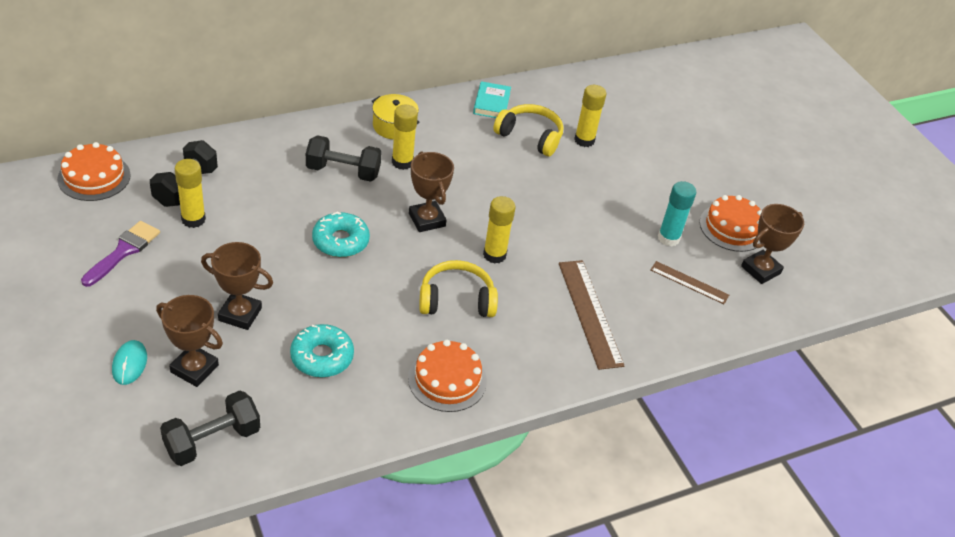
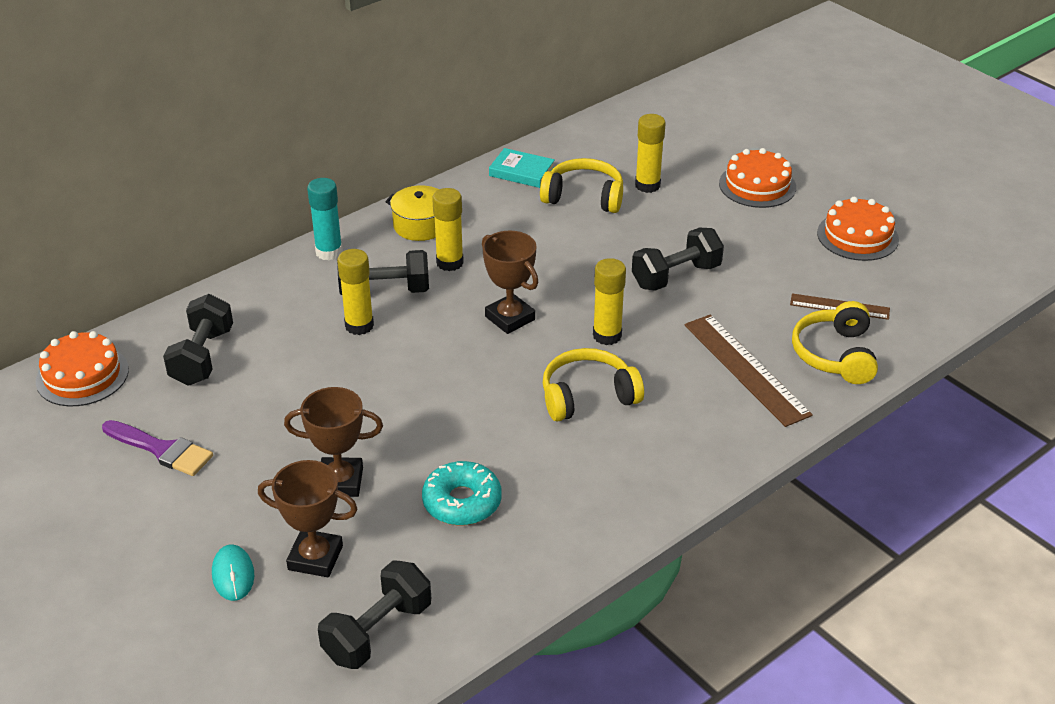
camera: 10 degrees left, 5 degrees down
(123, 251) = (162, 450): purple brush -> purple brush turned 105 degrees clockwise
(193, 219) = (230, 391): yellow glue stick -> yellow glue stick (359, 326)
(340, 241) = (420, 368): turquoise donut -> none
(447, 379) = (620, 485): orange cake -> orange cake (757, 185)
(491, 103) = (521, 172): turquoise book -> turquoise book turned 60 degrees counterclockwise
(571, 221) = (676, 276): none -> black dumbbell
(666, 321) = (835, 355): none -> yellow headphones
(668, 238) = (793, 266): turquoise glue stick -> turquoise glue stick (329, 252)
(760, 270) = (910, 272): brown trophy -> none

